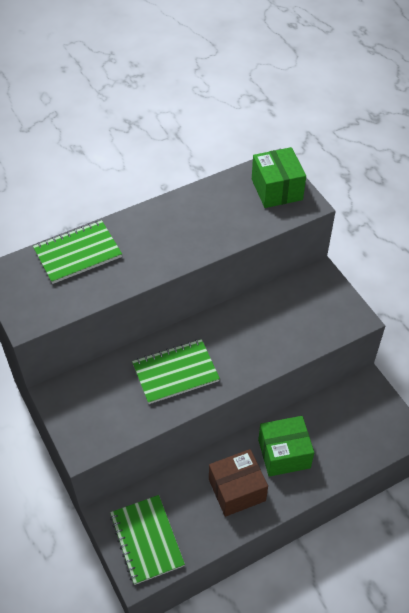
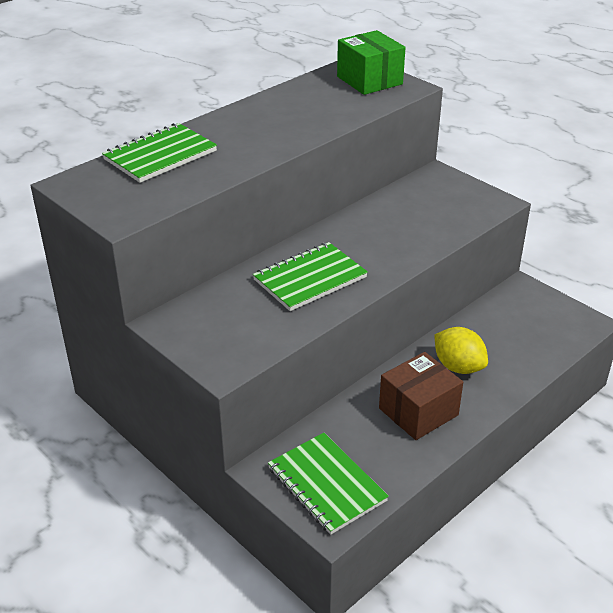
camera: 15 degrees left, 15 degrees down
(284, 454) = (458, 367): green box -> yellow lemon

